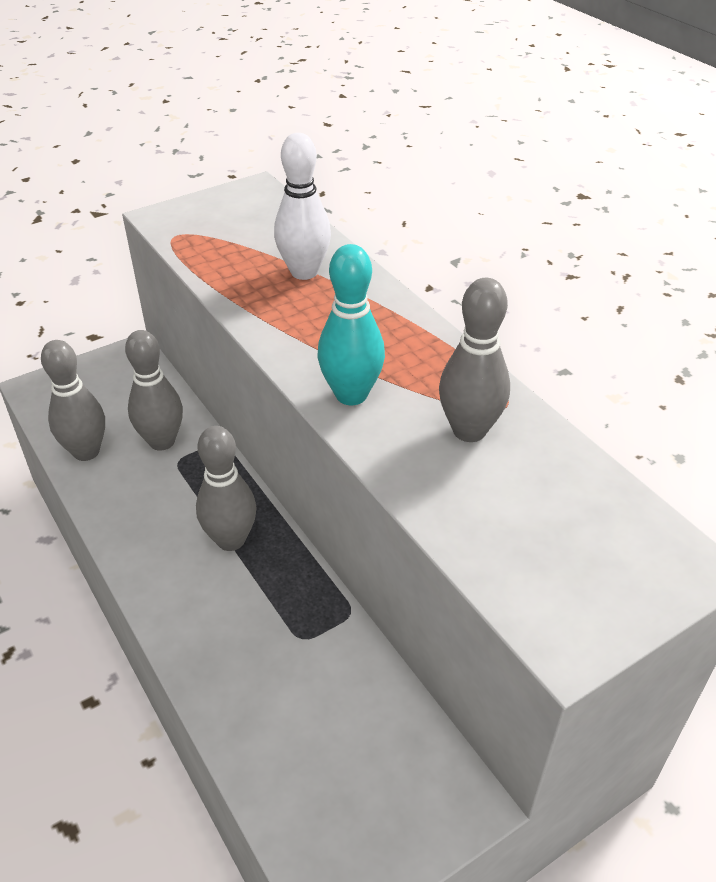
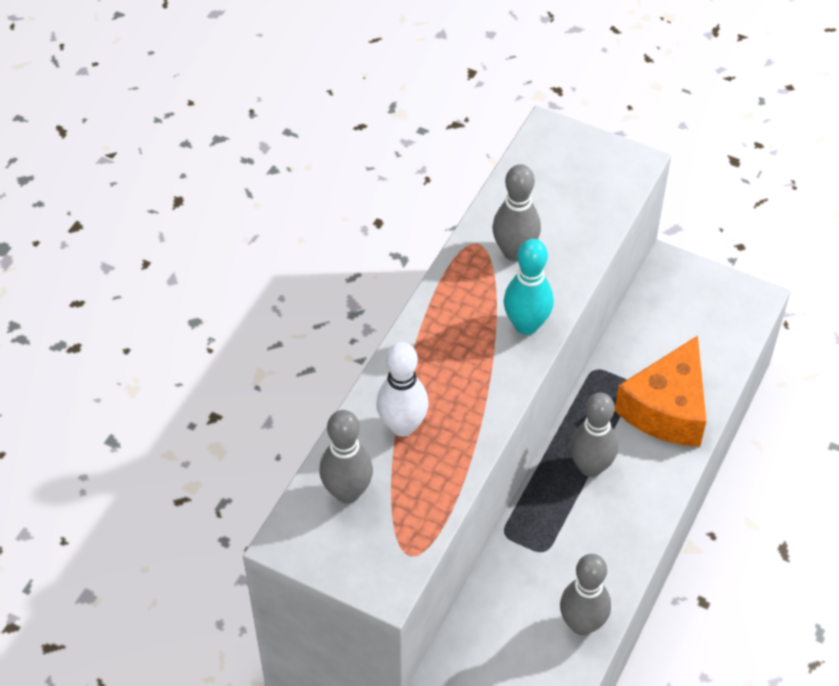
camera: 120 degrees left, 10 degrees up
(162, 441) = (532, 576): grey bowling pin -> grey bowling pin (347, 492)
(242, 652) = (667, 409): none -> orange cheese

